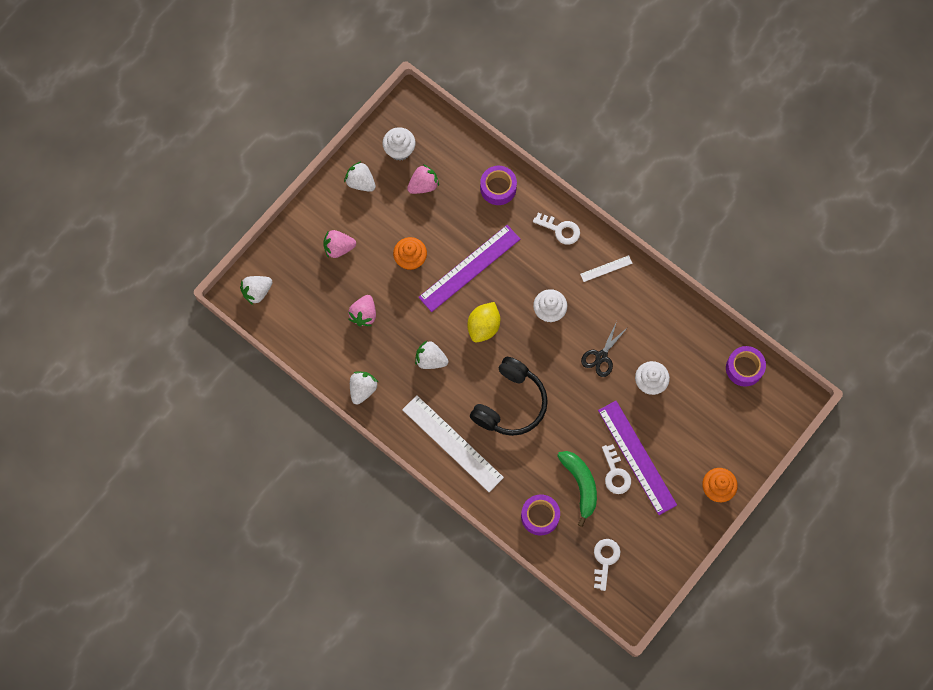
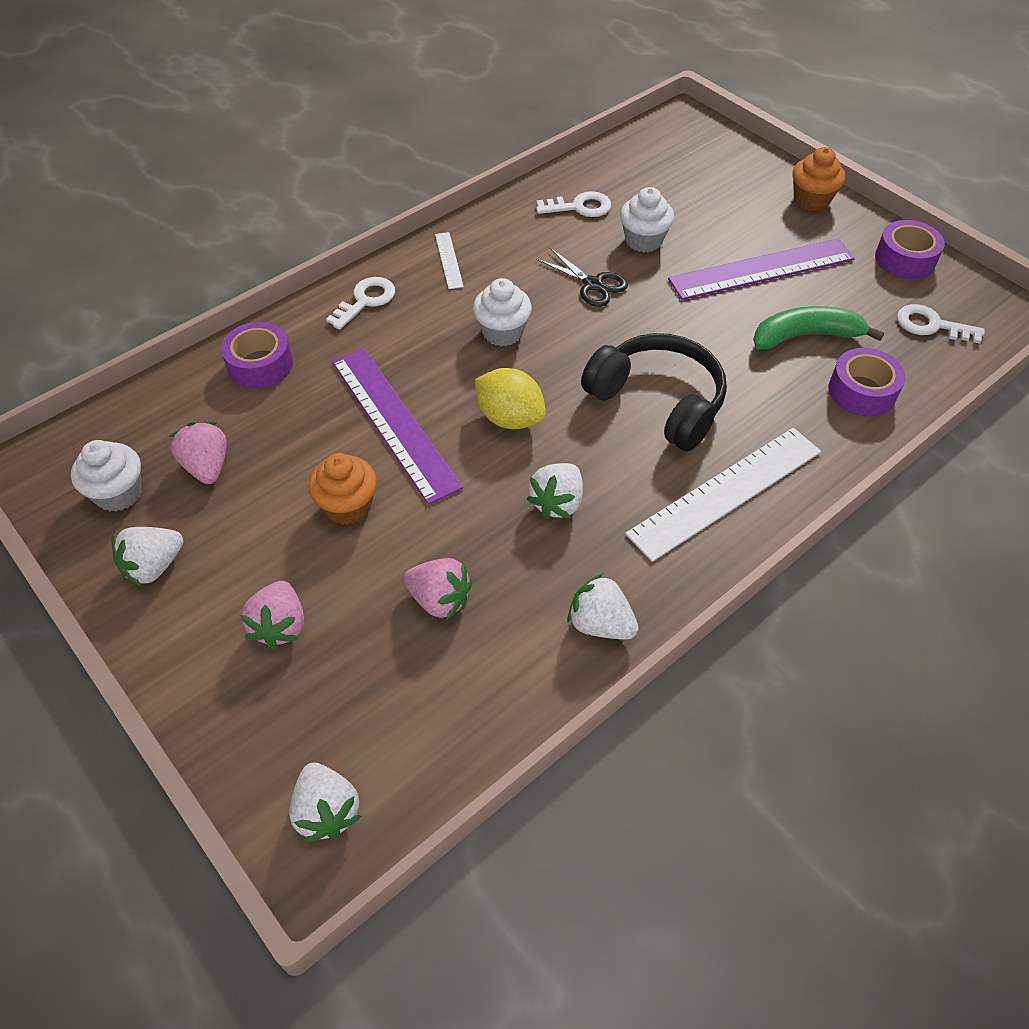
camera: 80 degrees left, 20 degrees down
(615, 473) = (787, 295): white key -> white key (580, 207)
(744, 368) = (635, 153): purple tape -> purple tape (905, 259)

